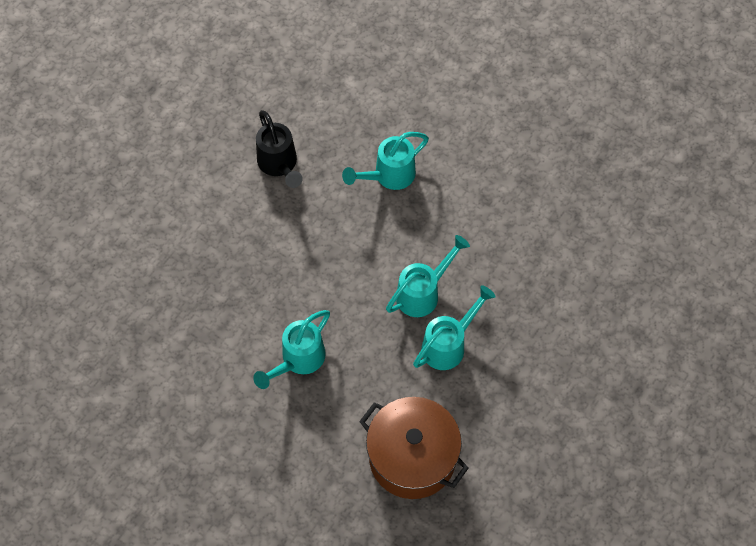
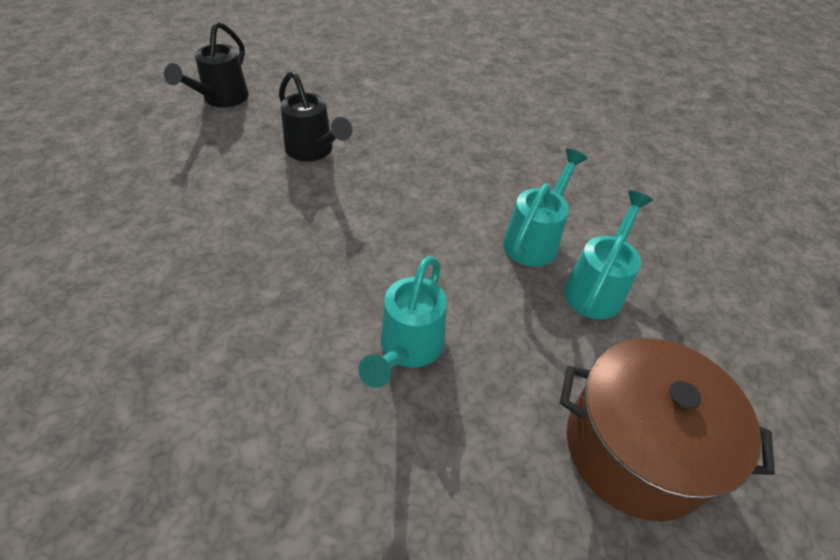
camera: 20 degrees left, 15 degrees down
(214, 85) = (221, 99): none -> black watering can
(388, 176) = (441, 143): turquoise watering can -> none

